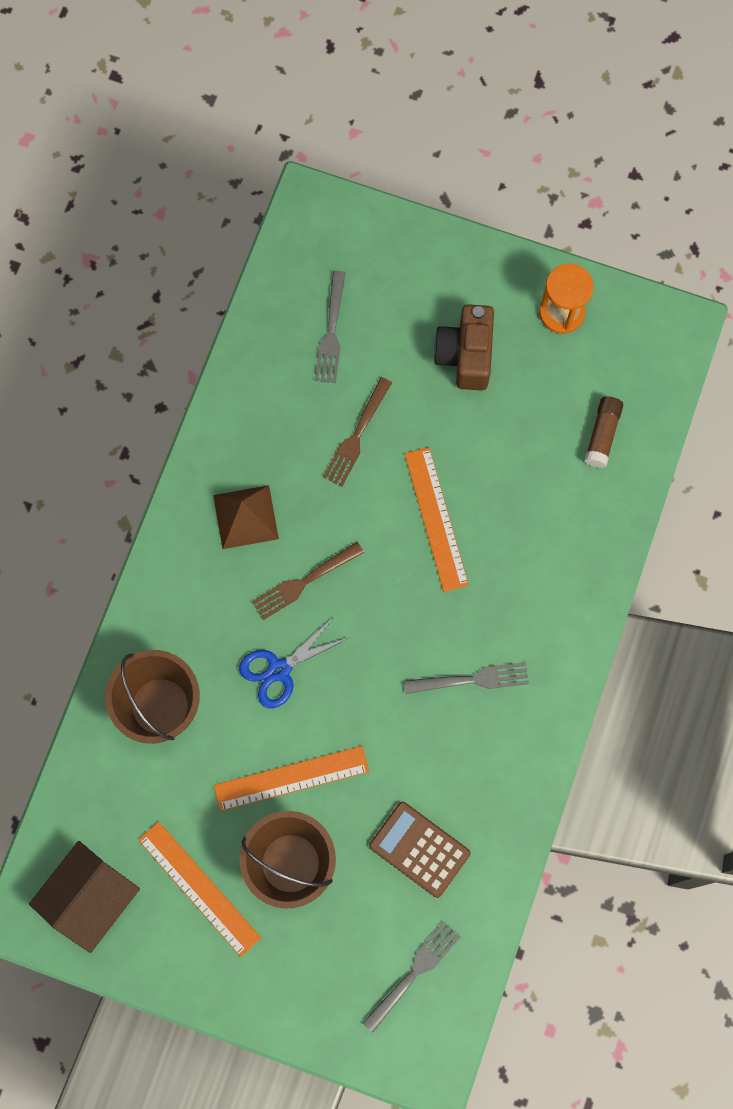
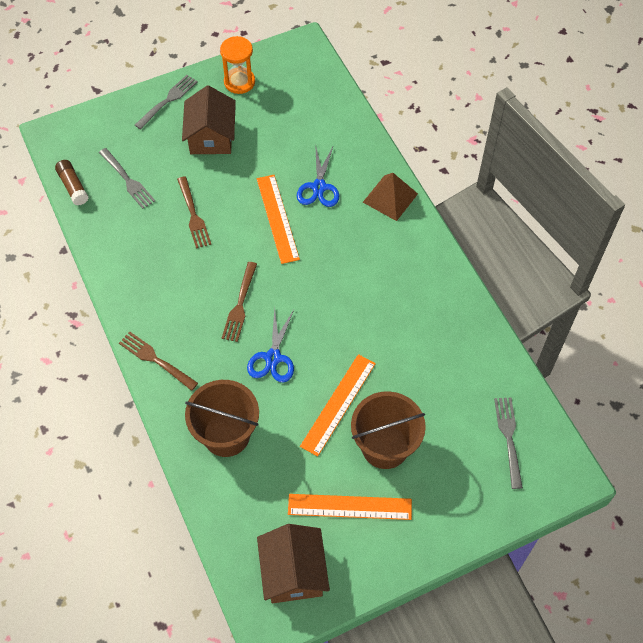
camera: 45 degrees left, 15 degrees down
(170, 565) = (155, 360): none -> brown fork
(245, 517) = (173, 301): brown pyramid -> brown pyramid (390, 198)
(419, 849) = (443, 376): brown calculator -> none
(436, 519) = (277, 218): orange ruler -> orange ruler turned 45 degrees clockwise
(465, 355) = (211, 136): brown camera -> brown house
(472, 679) = (378, 274): grey fork -> grey fork (168, 100)
(515, 522) = (319, 187): none -> blue scissors
(602, 435) = (319, 116): brown glue stick -> brown glue stick (73, 187)

